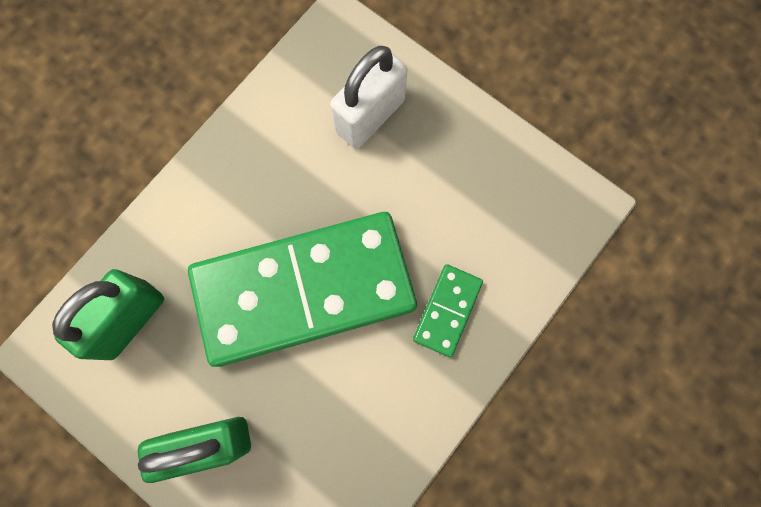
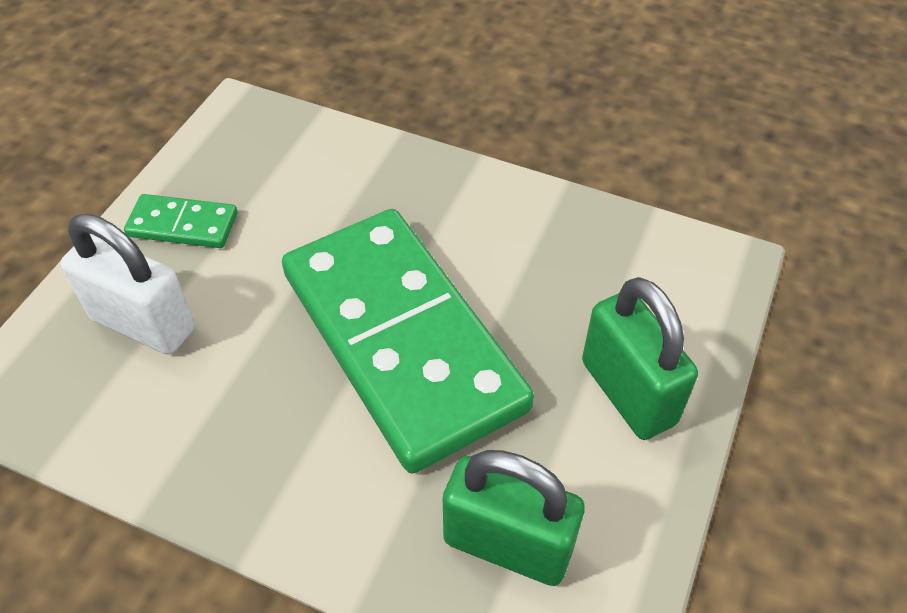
camera: 105 degrees left, 25 degrees down
(447, 310) = (388, 199): green domino -> green domino (183, 225)

